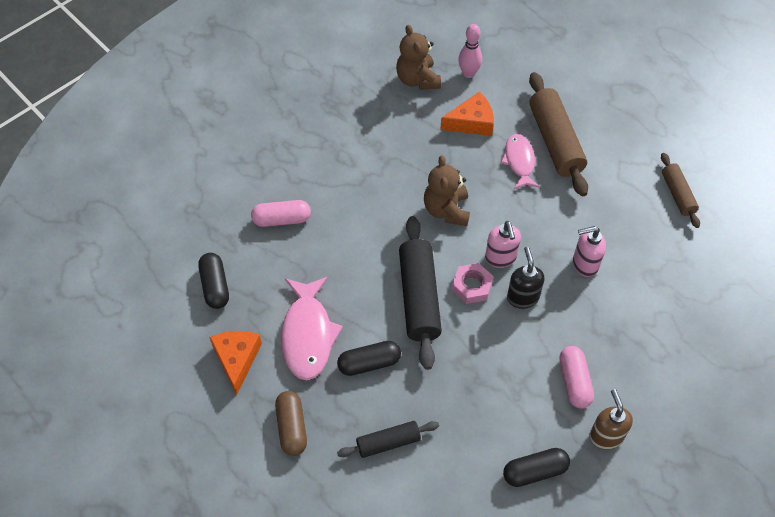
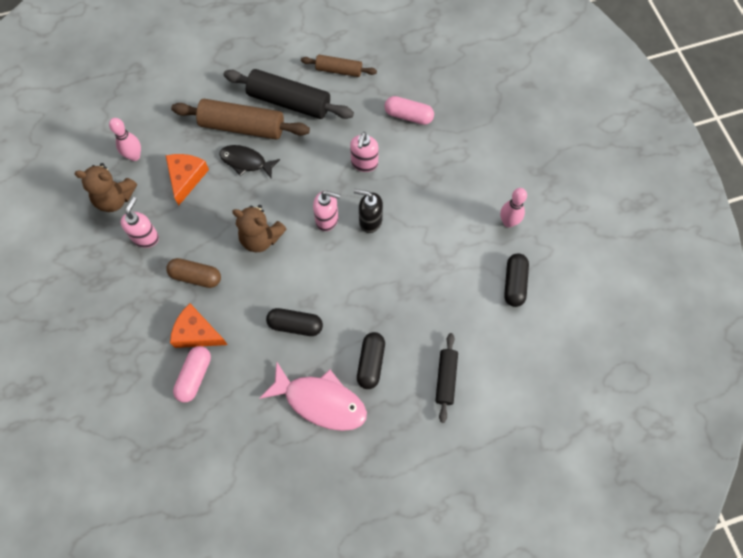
camera: 65 degrees left, 10 degrees up
(215, 286) = (231, 463): black capsule -> black capsule (295, 325)
(237, 359) = (314, 471): orange cheese -> orange cheese (197, 333)
(292, 427) = (399, 450): brown capsule -> brown capsule (196, 276)
(394, 120) = (146, 237): none -> pink soap dispenser
(419, 297) = (331, 297): black rolling pin -> black rolling pin (289, 102)
(472, 286) = (341, 253): pink nut -> none
(519, 161) = (246, 161): pink fish -> black fish
(574, 382) = (457, 221): pink capsule -> pink capsule (408, 116)
(606, 436) = (508, 222): brown soap dispenser -> pink bowling pin

